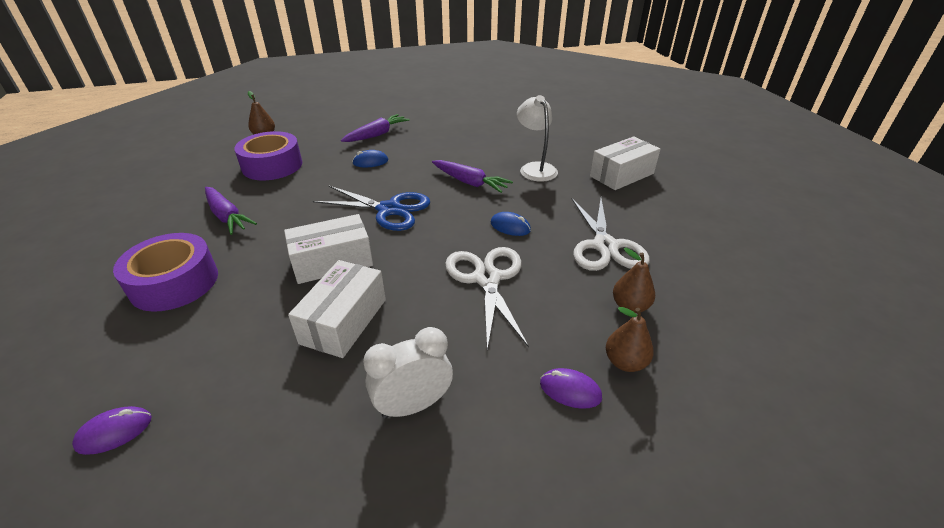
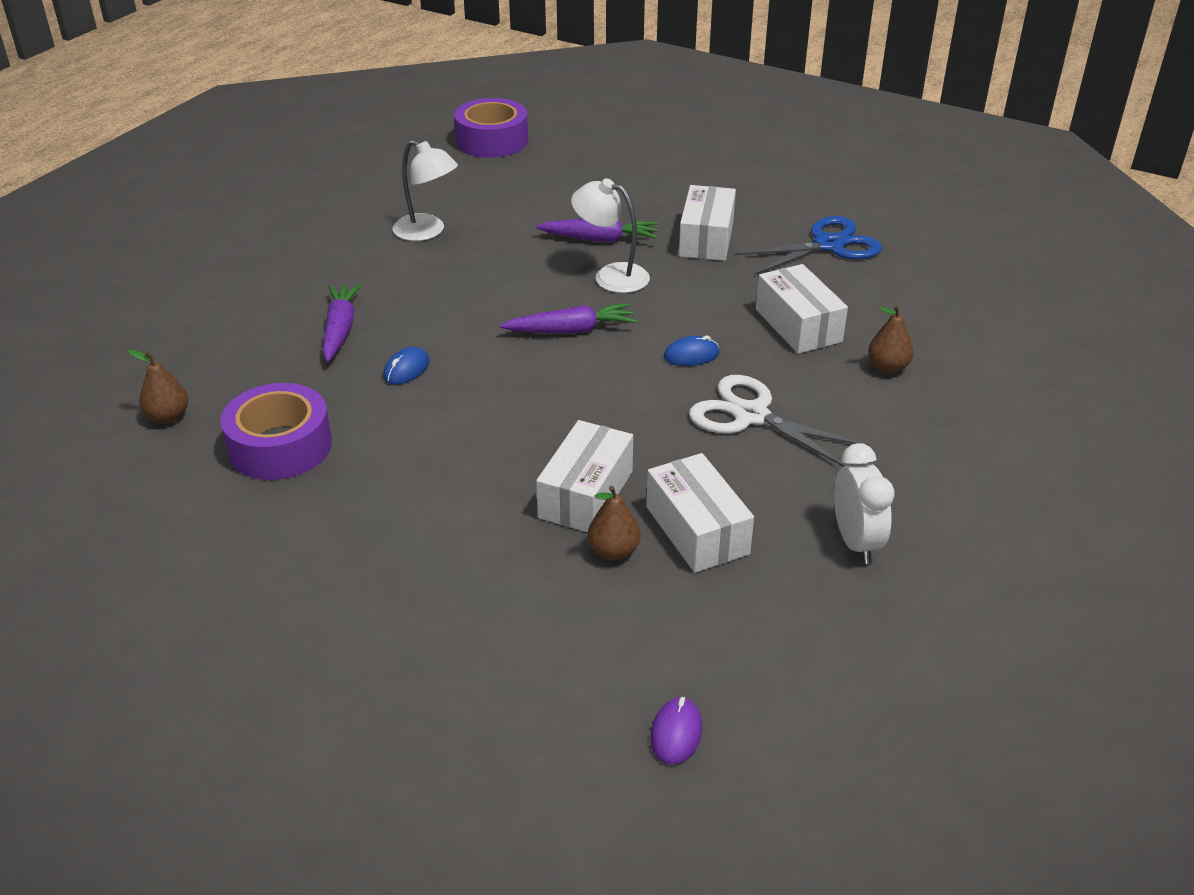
camera: 45 degrees left, 0 degrees up
(174, 282) = (461, 622): purple tape -> purple tape (492, 141)
(227, 216) = (362, 532): purple carrot -> purple carrot (600, 239)
(389, 210) = (541, 410): blue scissors -> blue scissors (828, 245)
(413, 405) = (855, 542): white clock -> white clock turned 150 degrees clockwise
(481, 114) = (427, 232): none -> white lamp
(570, 390) = (935, 456): purple mouse -> none
(605, 246) = (798, 325): white scissors -> white box
(625, 362) = (940, 412): brown pear -> brown pear (613, 551)

